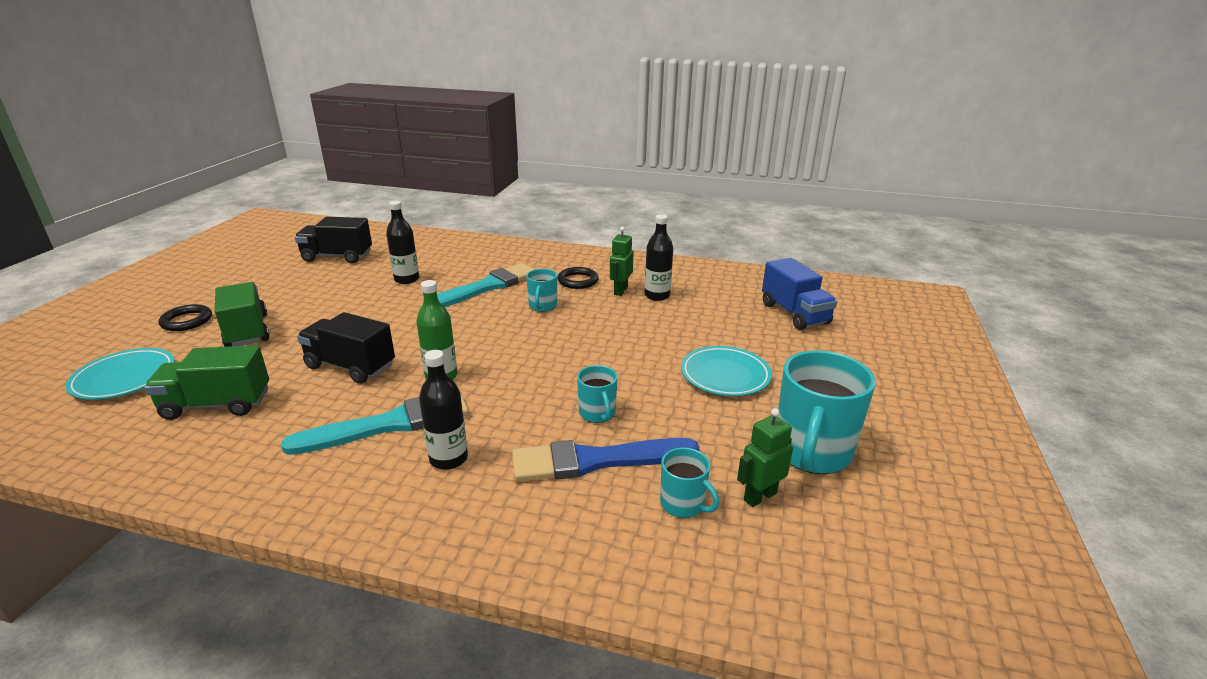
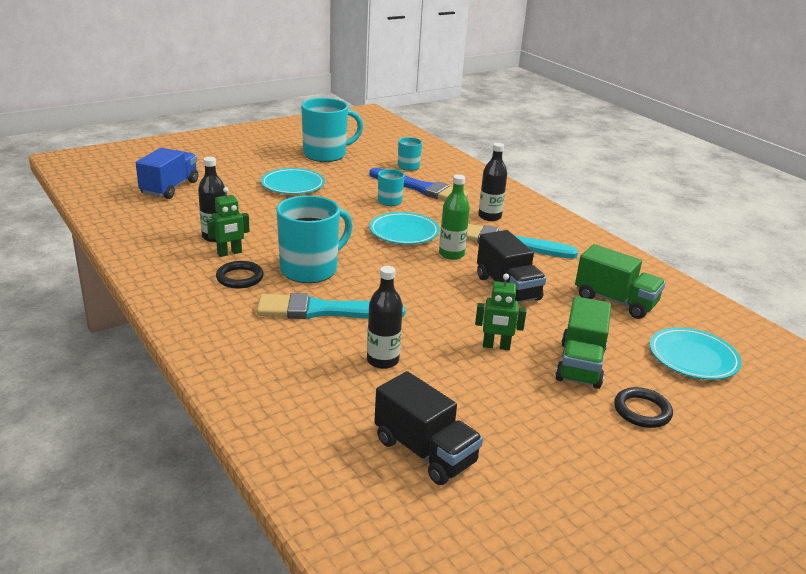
camera: 140 degrees left, 0 degrees up
(520, 377) = (404, 232): none -> turquoise plate
(542, 306) = (310, 269): turquoise mug -> turquoise mug, size x1.95
(759, 496) = (375, 156): green robot -> green robot (496, 346)

